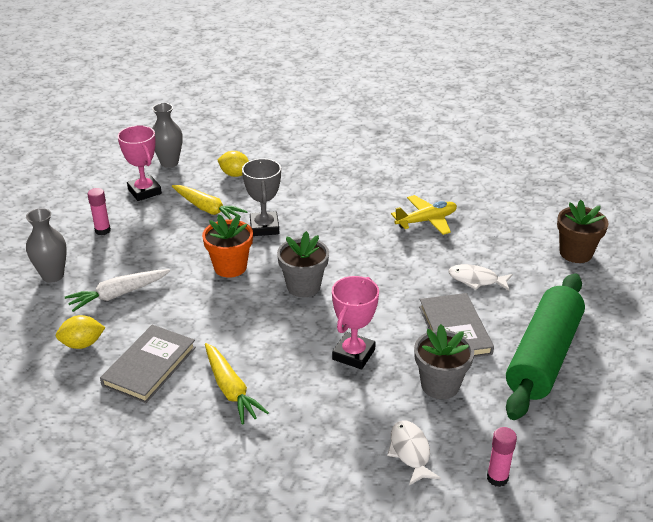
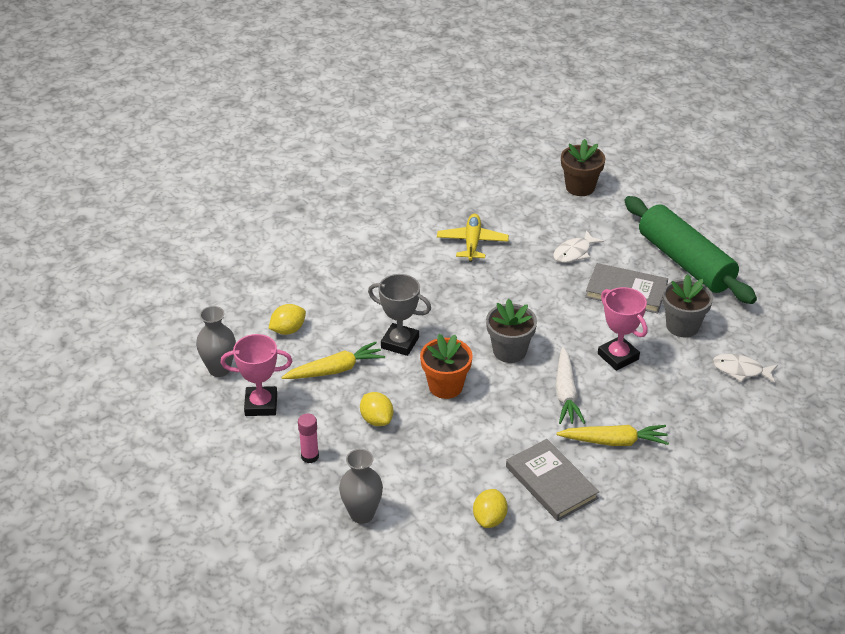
camera: 60 degrees left, 5 degrees up
(118, 294) = (431, 474): white carrot -> white carrot (566, 393)
(164, 247) = (376, 420): none -> yellow lemon
(497, 478) = (788, 340): pink glue stick -> none

